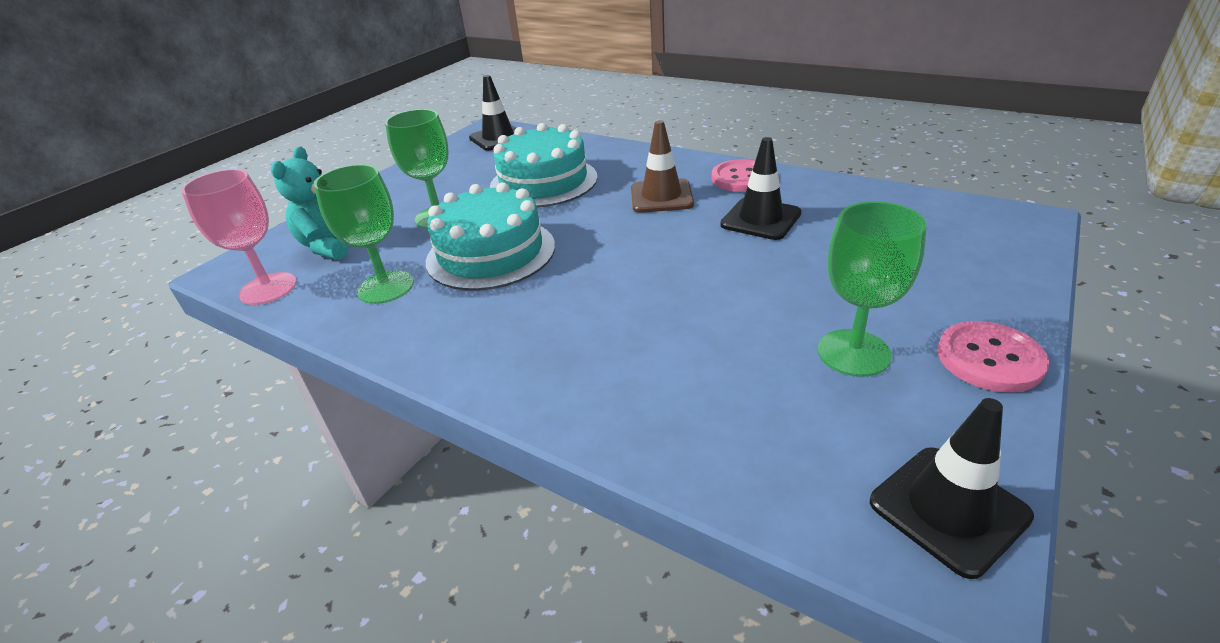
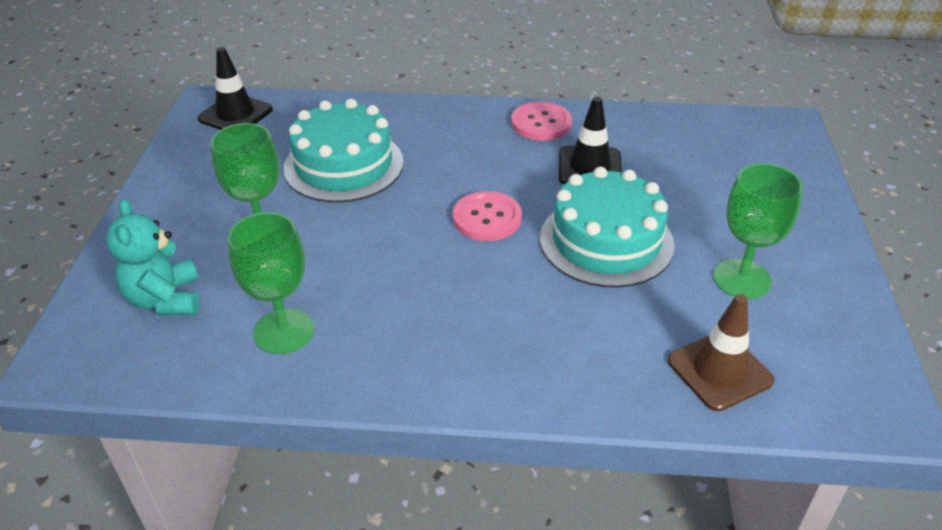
camera: 30 degrees left, 5 degrees up
(268, 289) = (142, 371): pink goblet -> none
(491, 253) = (363, 264): turquoise cake -> turquoise cake (606, 241)
(661, 196) = (481, 160): brown traffic cone -> brown traffic cone (719, 371)
(948, 509) = (865, 378): black traffic cone -> none
(989, 359) = (829, 258): pink button -> pink button (487, 218)

